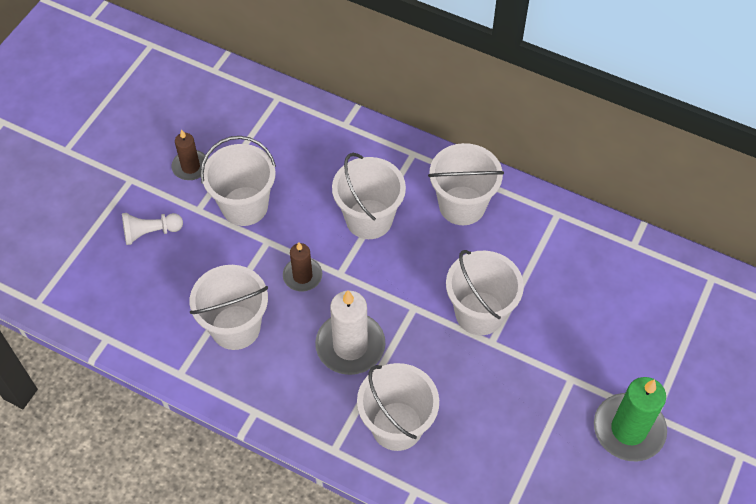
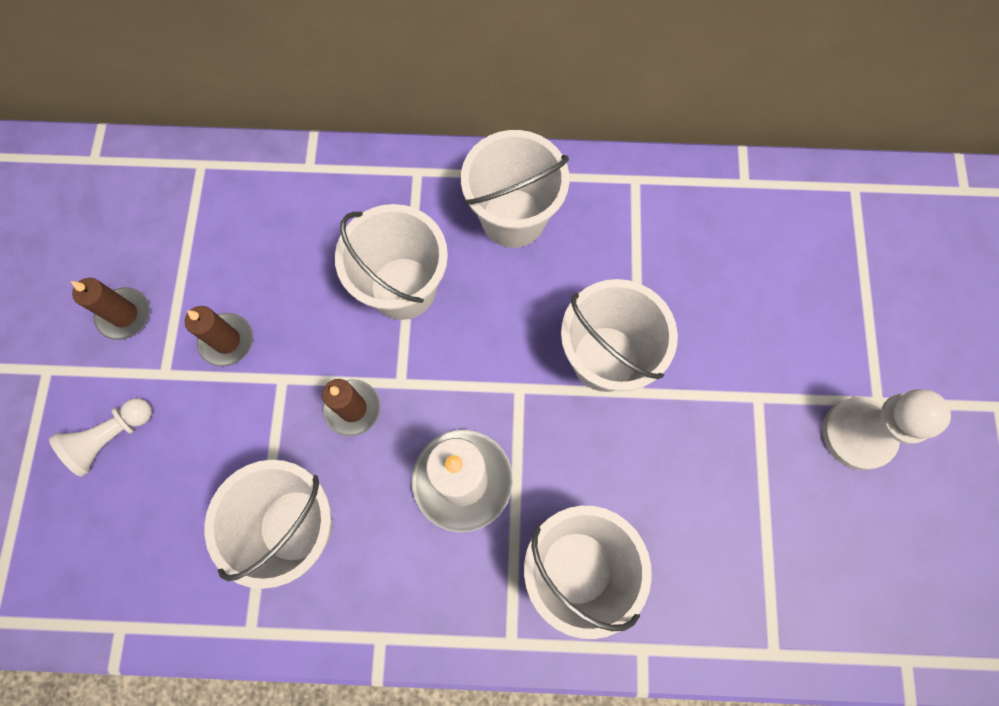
camera: 25 degrees left, 15 degrees up
(244, 206) = (227, 341): white bucket -> brown candle
(628, 429) = (858, 434): green candle -> white pawn

